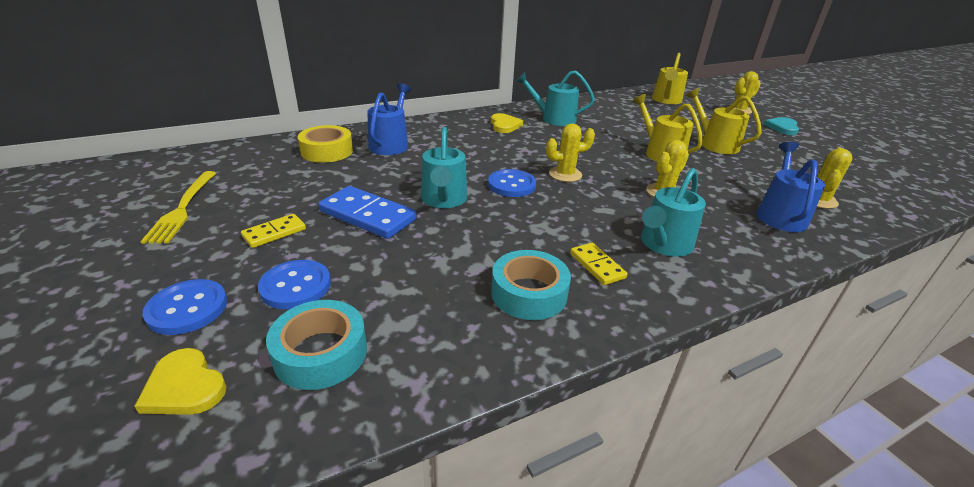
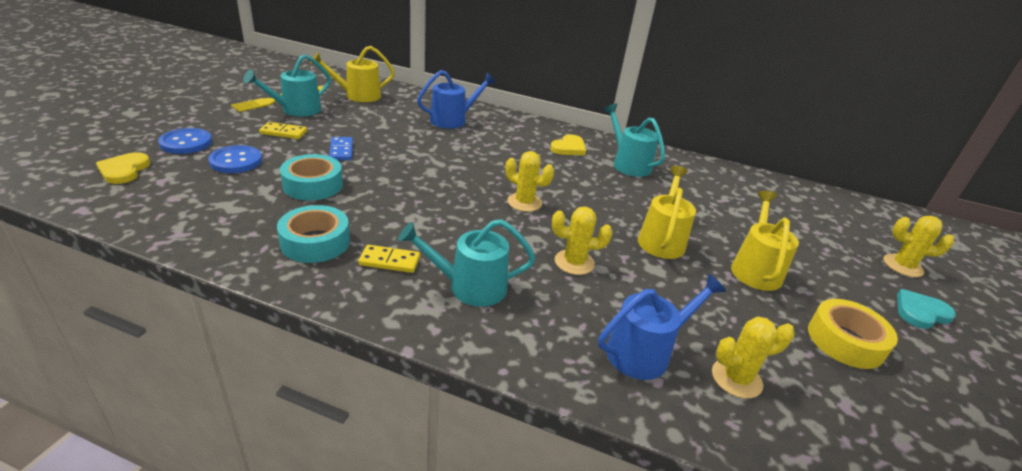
camera: 45 degrees right, 0 degrees up
(321, 353) = (180, 194): turquoise tape -> turquoise tape (313, 185)
(327, 151) = (406, 105): yellow tape -> yellow tape (845, 341)
(367, 216) = (341, 150): blue domino -> blue domino, size x0.57
(443, 200) = (401, 167): turquoise watering can -> turquoise watering can (296, 110)
(511, 185) = (466, 185): blue button -> none
(597, 266) = (390, 261): yellow domino -> yellow domino turned 75 degrees clockwise
(666, 100) = (814, 209): yellow watering can -> yellow watering can (358, 95)

